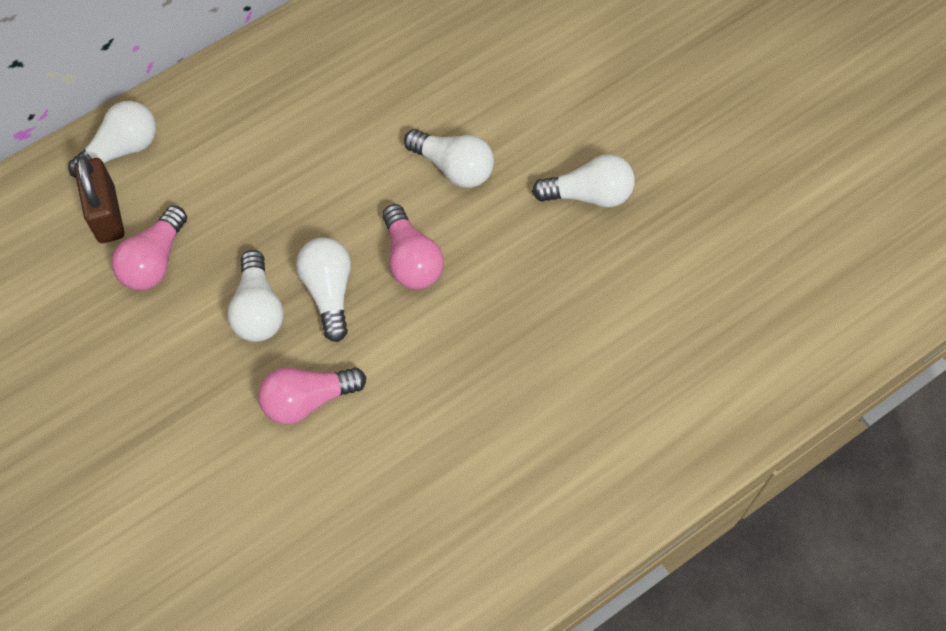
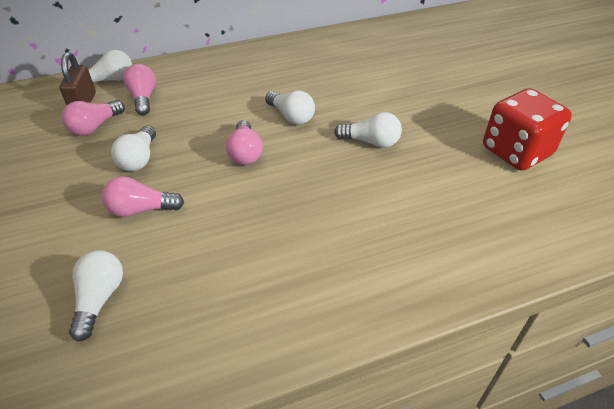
camera: 15 degrees right, 20 degrees down
(200, 180) = (143, 98): none -> pink light bulb
(329, 291) = (186, 158): white light bulb -> white light bulb (99, 299)
(798, 165) = (516, 152): none -> red dice

